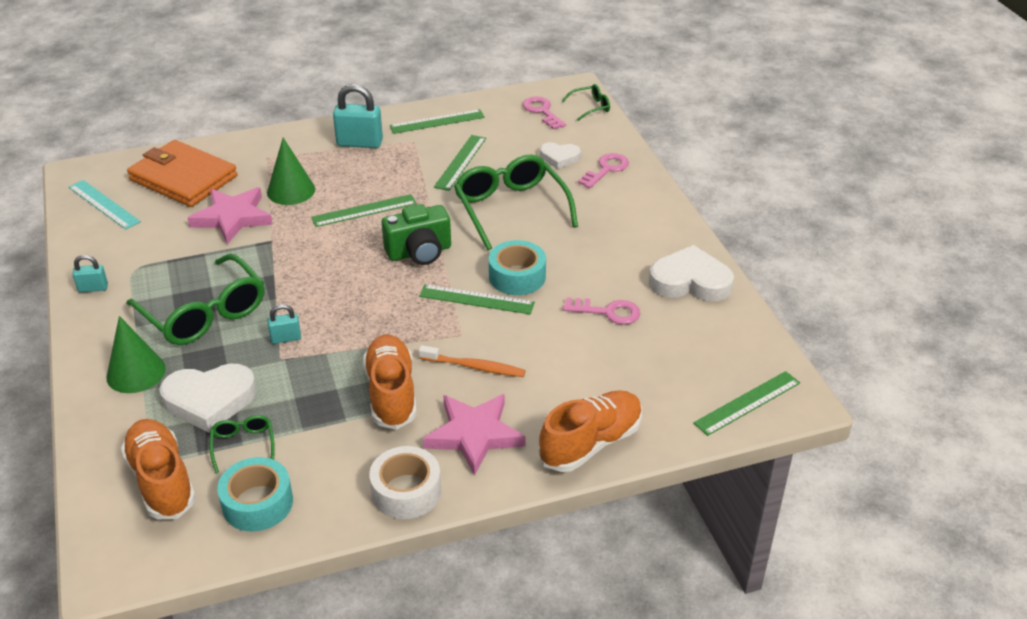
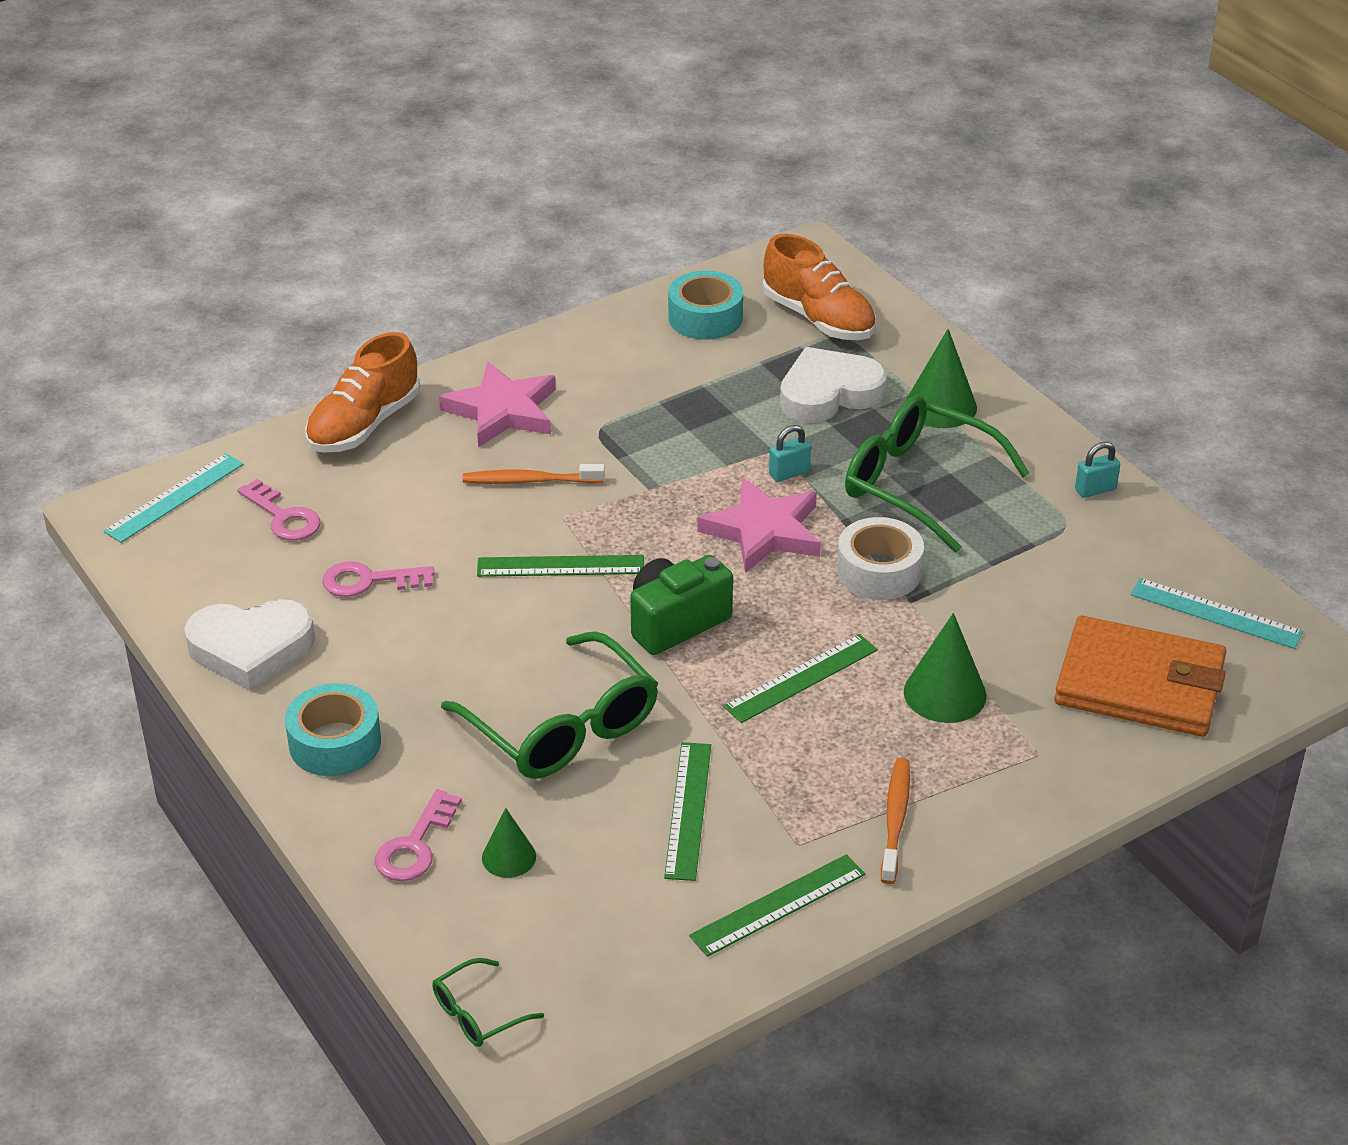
camera: 165 degrees right, 0 degrees up
(233, 218) = (997, 627): pink star -> pink star (763, 531)
(243, 445) = (757, 360): green glasses -> none
(359, 143) = (895, 819): turquoise padlock -> orange toothbrush
(391, 393) = (619, 435): orange shoe -> none
(406, 491) = (556, 350): white tape -> white tape (879, 571)
(517, 276) = (514, 610): turquoise tape -> turquoise tape (335, 743)
(542, 111) = (576, 978): pink key -> pink key (283, 516)
(559, 158) = (509, 857): white heart -> green cone
(747, 403) = (174, 497): green ruler -> turquoise ruler

